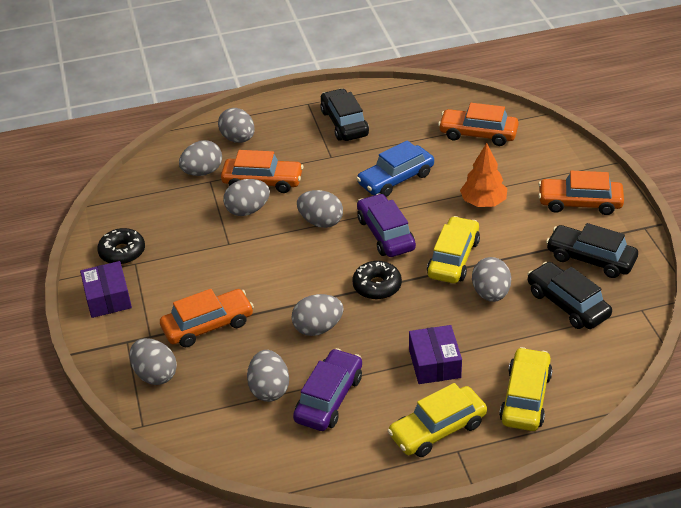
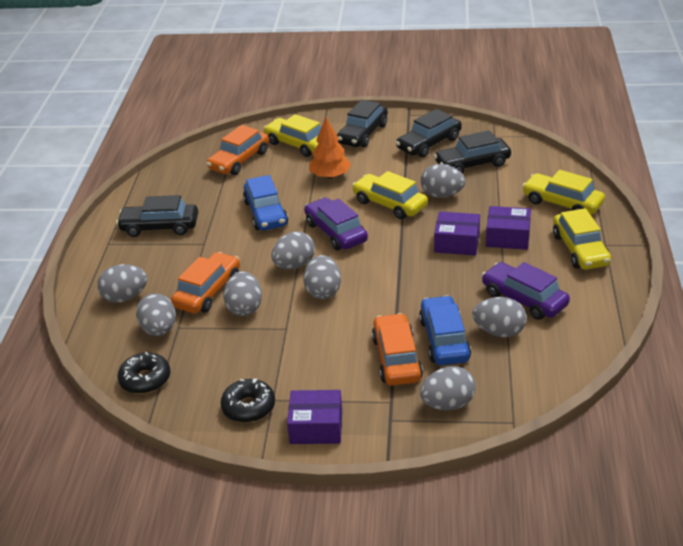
camera: 70 degrees left, 5 degrees down
(245, 351) = (444, 339): none -> blue car
(318, 328) = (435, 291): grey egg -> grey egg (323, 291)
(377, 286) = (400, 249): black donut -> black donut (145, 379)
(385, 234) = (336, 232): purple car -> purple car turned 60 degrees clockwise
(406, 325) = (457, 243): none -> purple box
(530, 163) = (298, 144): none -> yellow car
(579, 203) = (362, 134): orange car -> black car

